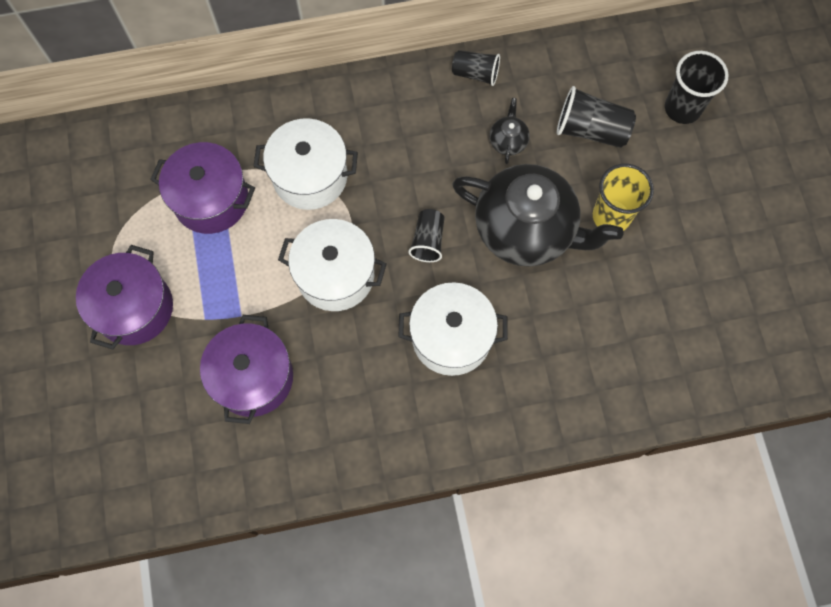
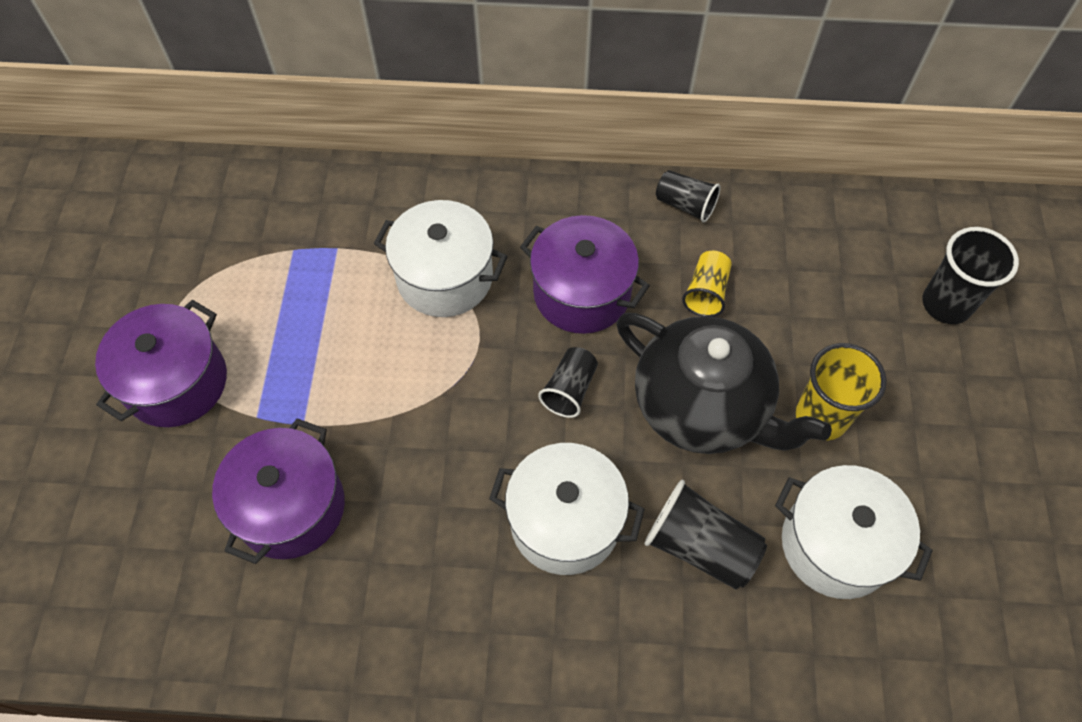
camera: 15 degrees right, 10 degrees down
(211, 200) = (316, 277): purple pot -> purple pot (582, 293)
(335, 275) = (438, 403): white pot -> white pot (836, 544)
(508, 141) = (706, 292): black teapot -> yellow cup
(591, 130) = (818, 303): black cup -> black cup (700, 546)

